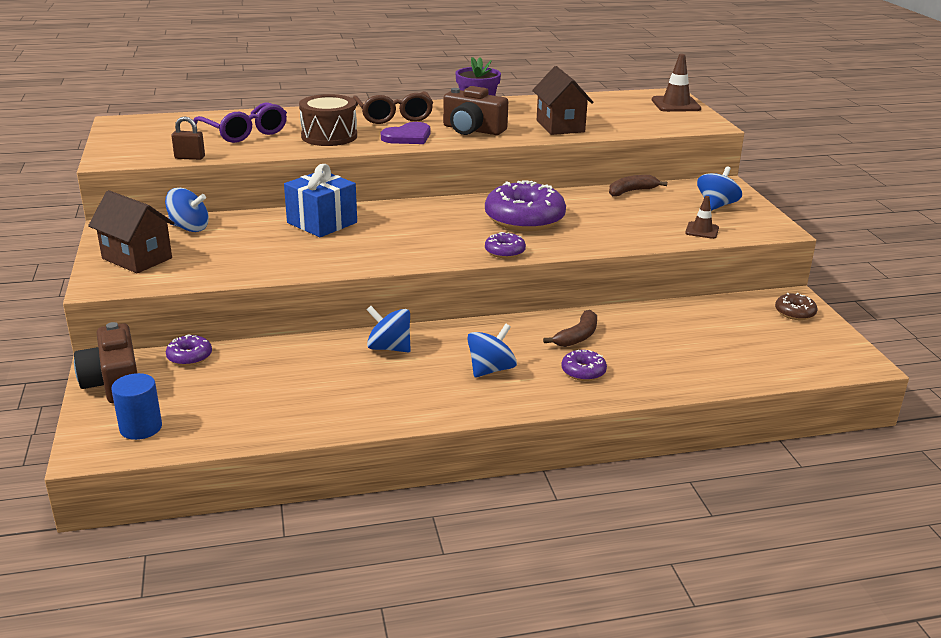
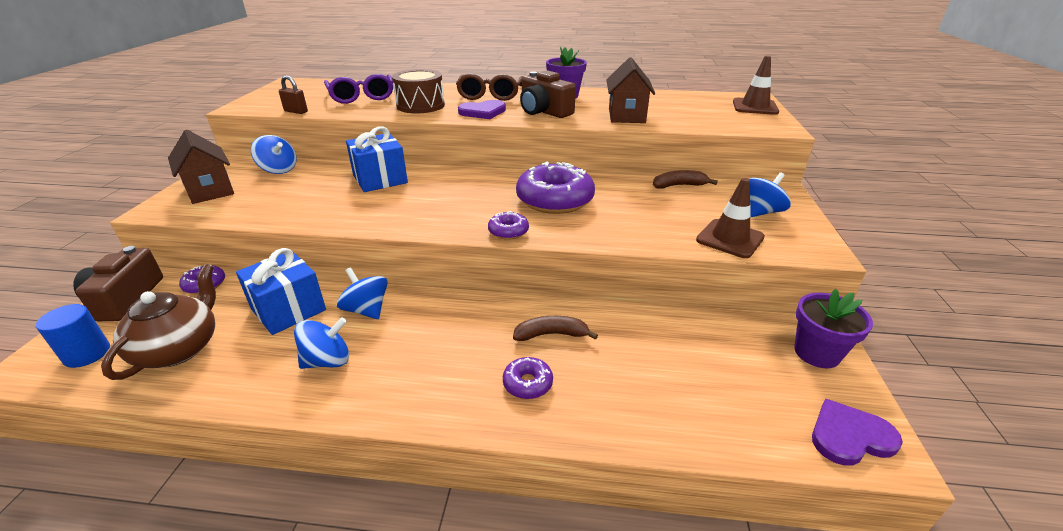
camera: 20 degrees right, 5 degrees up
(234, 407) = (179, 348): none -> brown teapot
(309, 360) = (288, 309): none -> blue gift
(491, 369) = (436, 358): blue spinning top -> blue spinning top (327, 361)
(577, 336) = (551, 334): brown banana -> brown banana turned 150 degrees counterclockwise
(702, 230) = (730, 239): brown traffic cone -> brown traffic cone, size x1.63
(794, 313) = (816, 353): brown donut -> purple flower pot
(835, 358) = (850, 436): none -> purple heart

